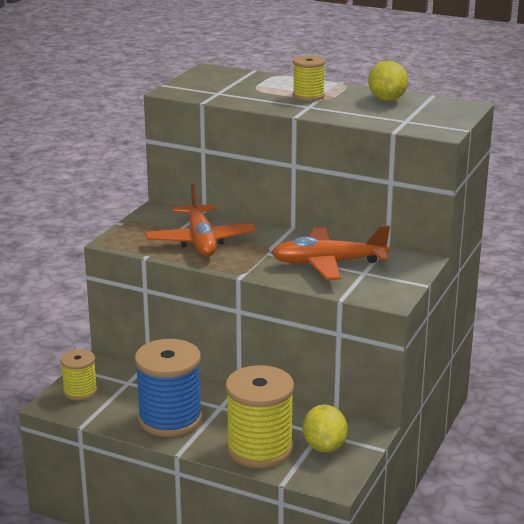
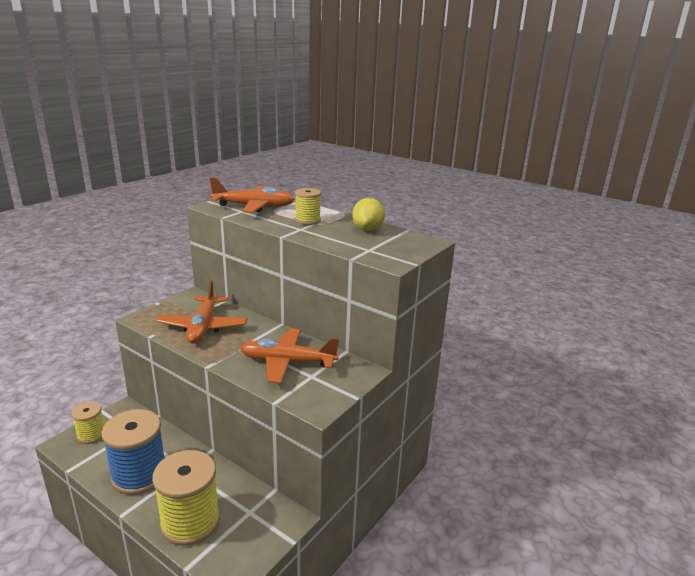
camera: 10 degrees right, 0 degrees up
(228, 86) = (254, 207): none -> orange plane
(324, 446) = (245, 529): yellow lemon -> none

